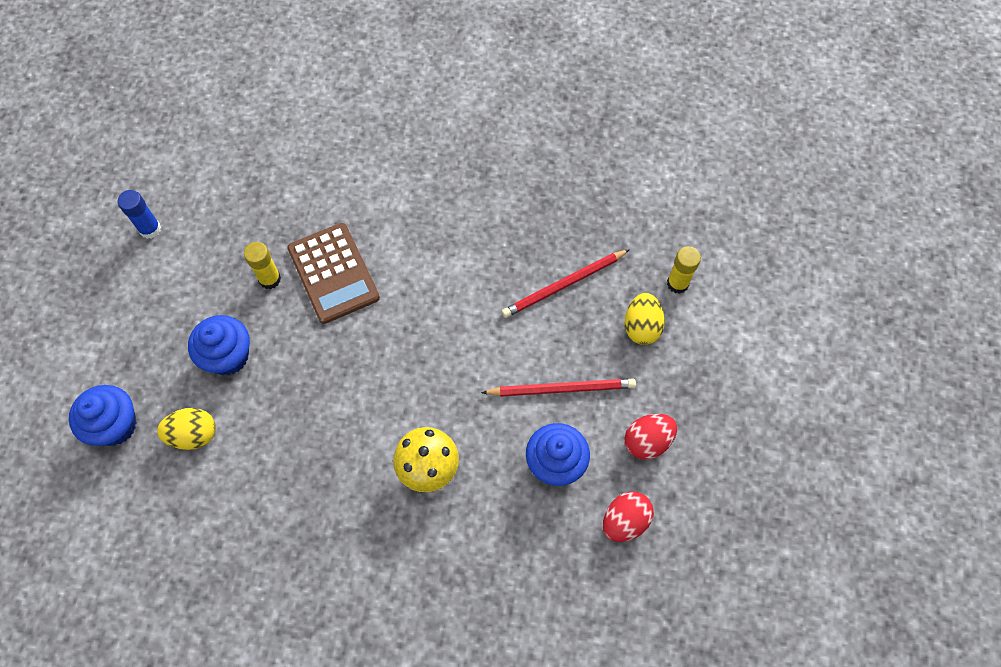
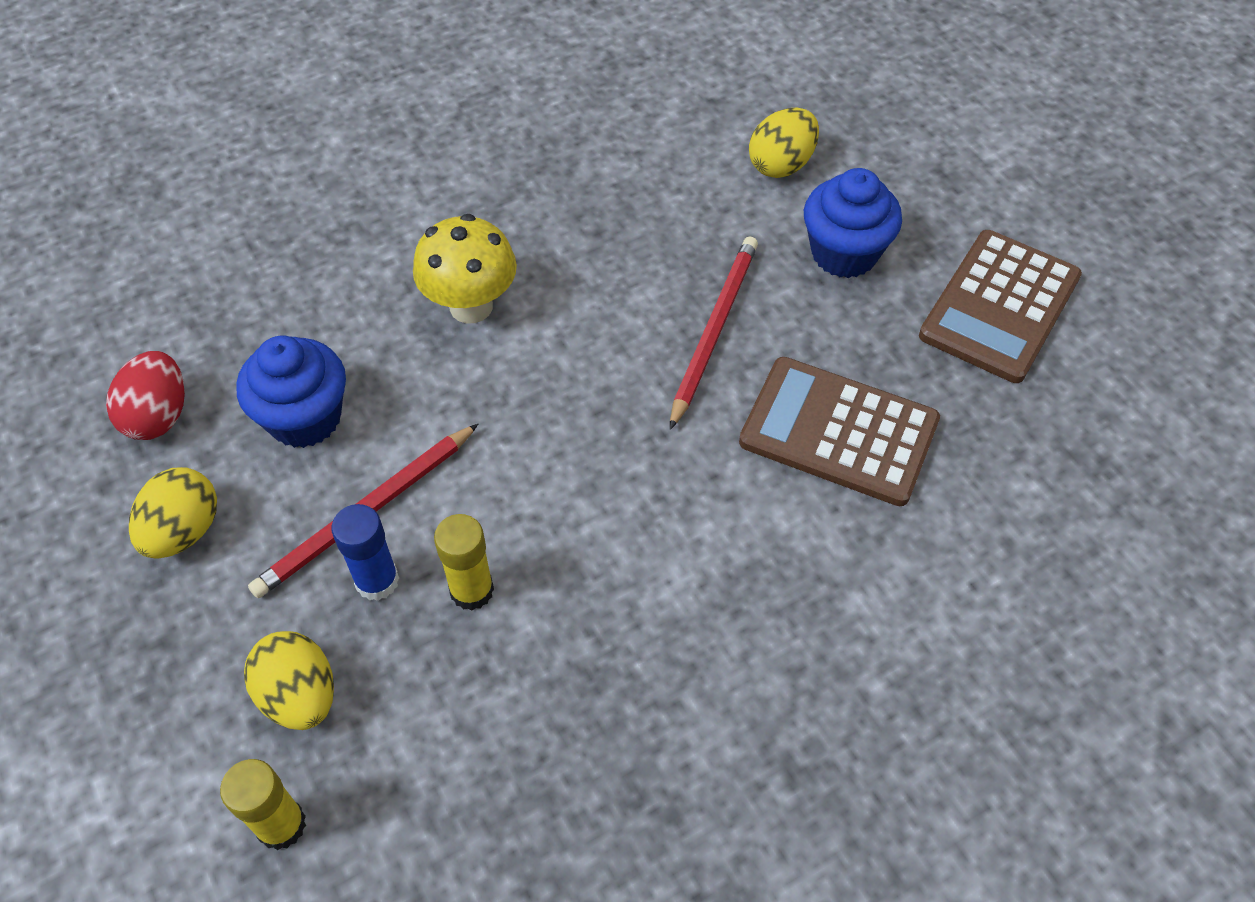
camera: 140 degrees right, 10 degrees down
(115, 425) = (873, 120): blue cupcake -> none
(150, 229) = (1132, 311): blue glue stick -> blue glue stick (377, 581)
(198, 275) = (999, 306): none -> brown calculator
(270, 279) = (909, 365): yellow glue stick -> yellow glue stick (472, 590)
(563, 285) = (483, 669): red pencil -> red pencil (714, 330)
(647, 441) = (184, 531): red egg -> yellow egg

